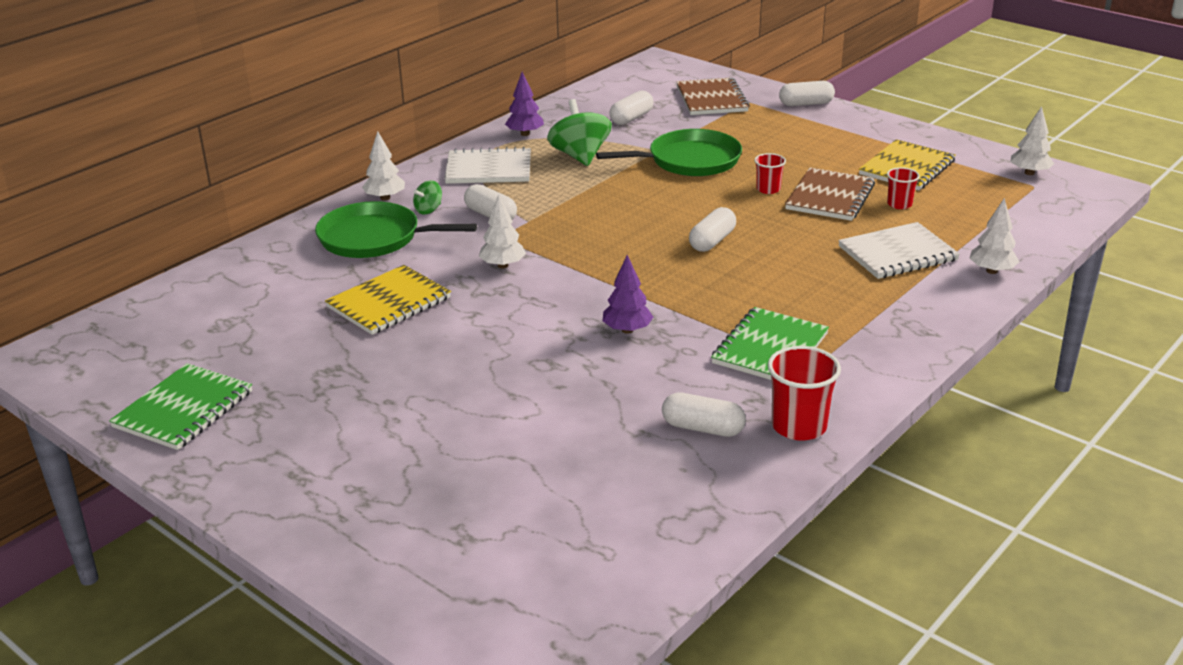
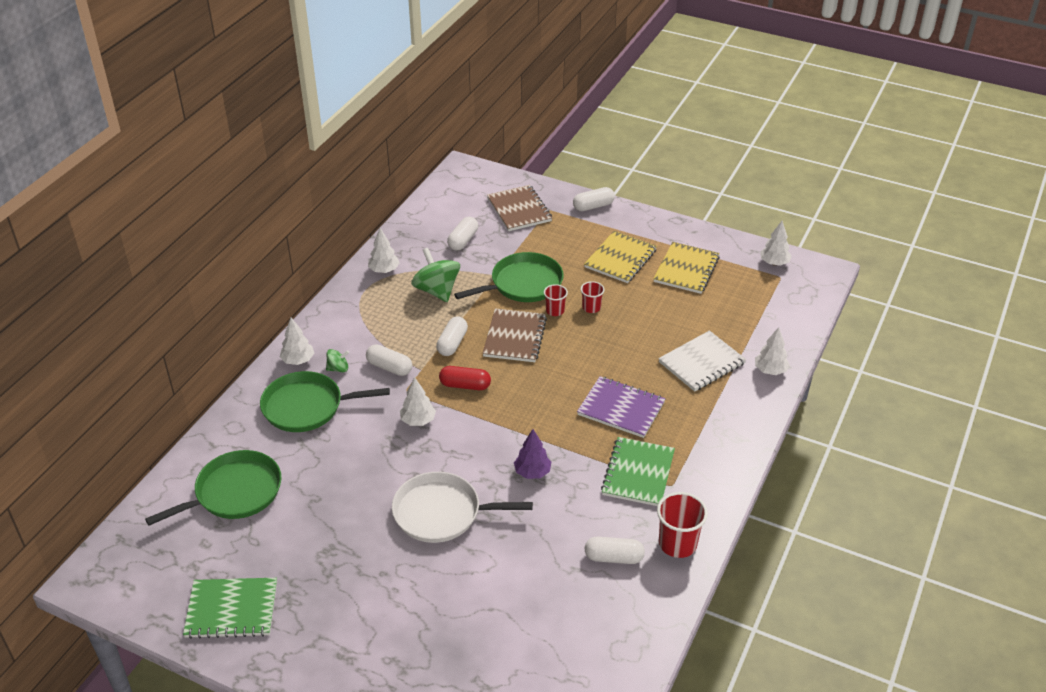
camera: 15 degrees left, 10 degrees up
(184, 409) = (231, 610): green notebook -> green notebook turned 75 degrees clockwise
(248, 302) = (234, 492): none -> green pan
(389, 303) = (345, 474): yellow notebook -> yellow notebook (620, 259)
(428, 210) = (338, 369): green spinning top -> green spinning top turned 135 degrees counterclockwise
(488, 169) = (369, 315): white notebook -> none
(492, 353) = (442, 513): none -> white pan
(525, 134) = (384, 270): purple tree -> white tree
(576, 241) = (465, 385): none -> red capsule
(712, 241) = (566, 370): white capsule -> white capsule (452, 343)
(771, 284) = (621, 408): none -> purple notebook
(830, 197) = (639, 309): brown notebook -> brown notebook (515, 337)
(899, 204) = (690, 310): red cup -> red cup (555, 311)

